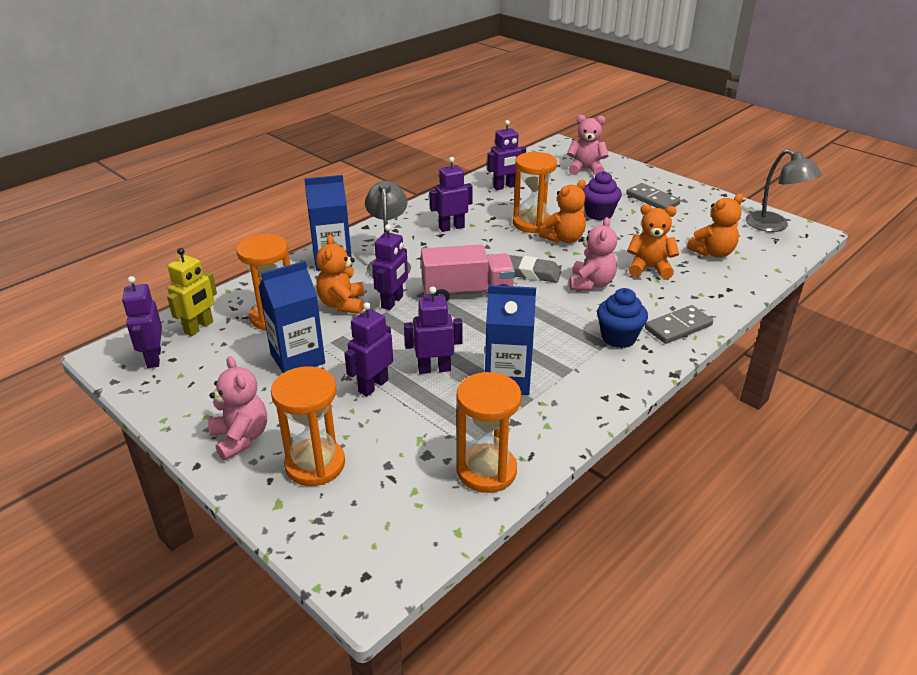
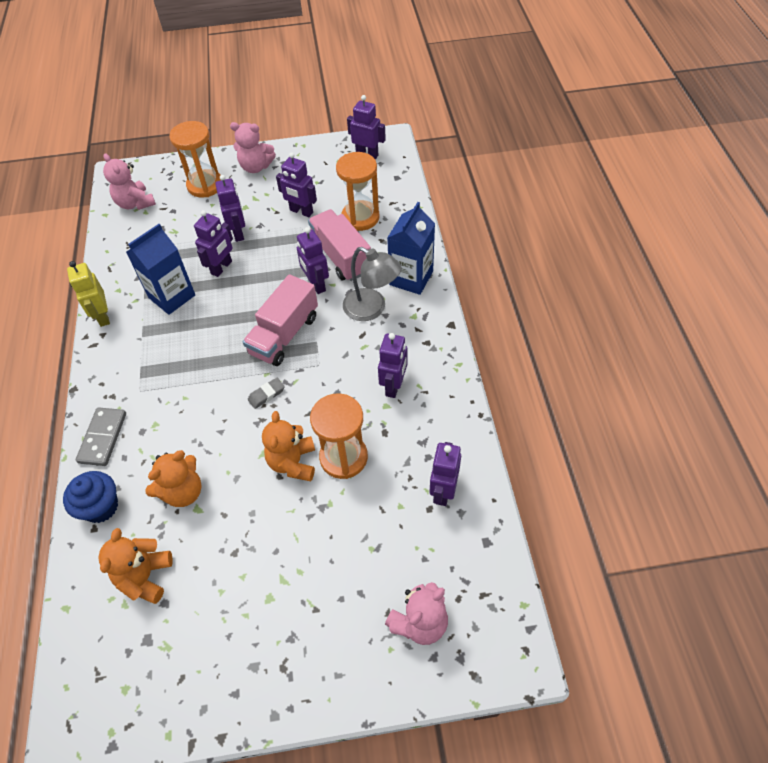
camera: 130 degrees right, 20 degrees up
(199, 327) = (382, 181): yellow robot -> yellow robot (103, 316)
(297, 359) = (301, 211): blue carton -> purple robot
(342, 304) = (341, 257): orange teddy bear -> pink truck
(486, 471) = (122, 244): orange hourglass -> none
(531, 273) = (266, 395): grey eraser -> grey eraser, size x0.62
(591, 284) = (210, 425): pink teddy bear -> pink teddy bear (135, 203)
(599, 214) = (307, 537): purple cupcake -> none
(618, 338) = (137, 388): blue cupcake -> blue cupcake (101, 507)
(652, 199) = (286, 628): grey domino -> none
(774, 226) = (115, 709): grey lamp -> none

